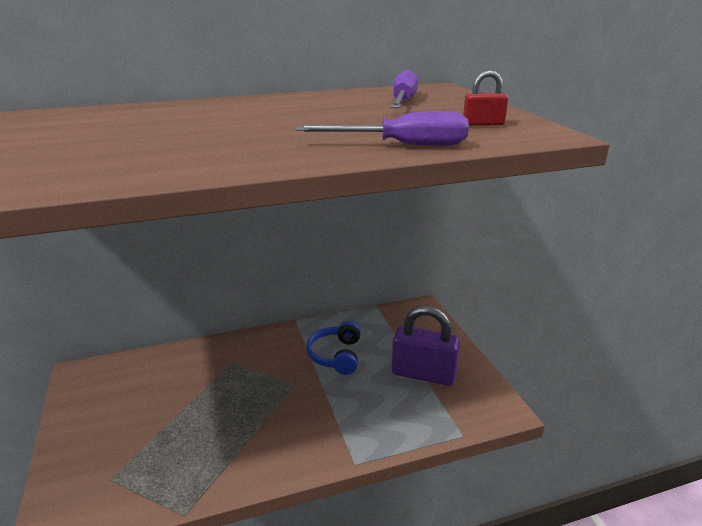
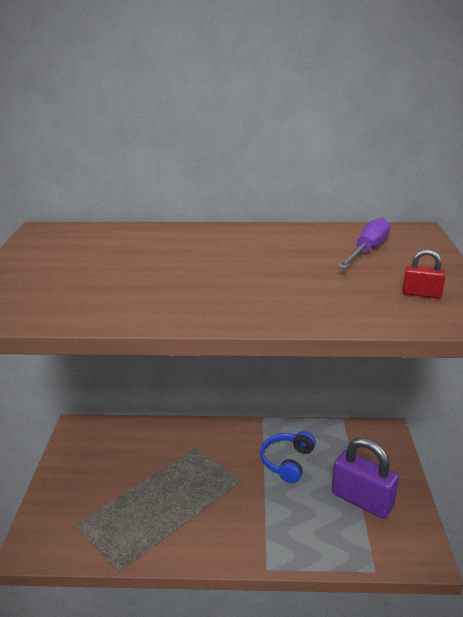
camera: 20 degrees right, 0 degrees up
(402, 145) = (326, 313): purple screwdriver -> none

